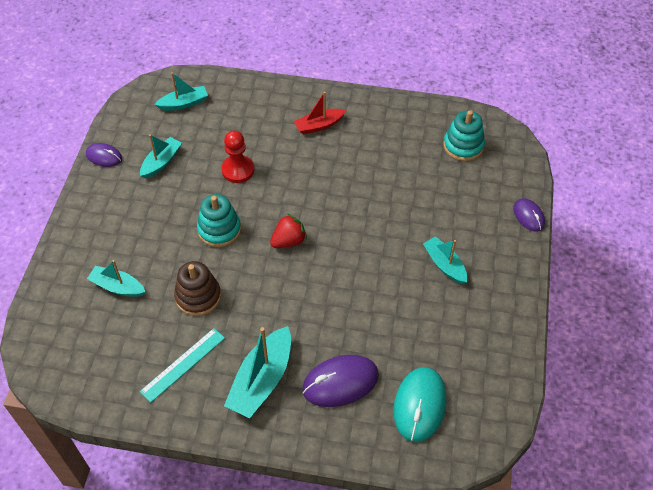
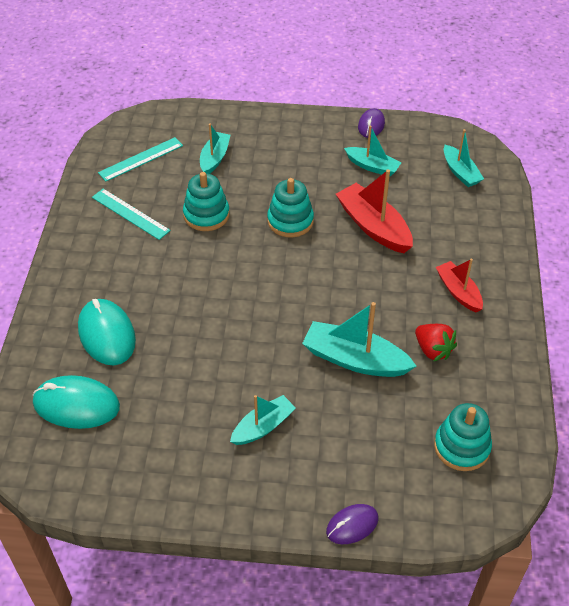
camera: 85 degrees right, 5 degrees down
(101, 355) = (141, 159): none -> turquoise ruler
(198, 296) = (206, 215): brown stacking toy -> turquoise stacking toy
(238, 170) = (373, 227): red pawn -> red boat
(262, 380) = (112, 272): turquoise boat -> turquoise boat (355, 359)
(288, 241) = (282, 278): red strawberry -> red strawberry (433, 350)
(340, 382) = (107, 334): purple mouse -> turquoise mouse

